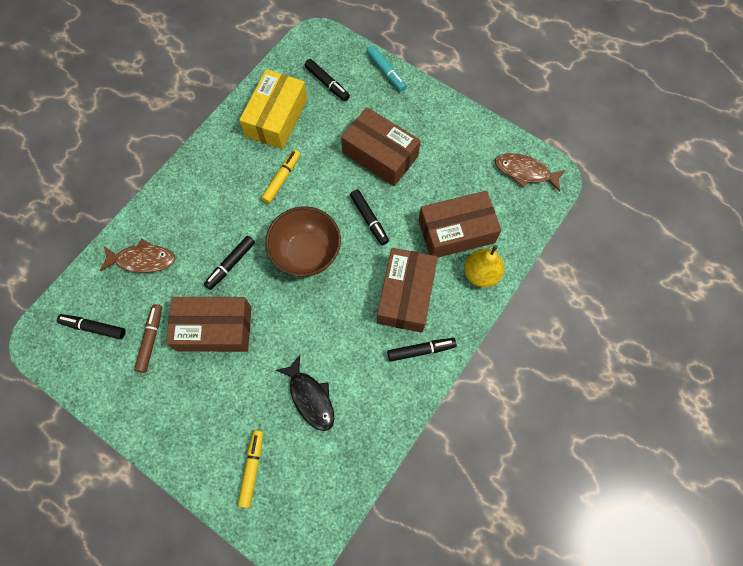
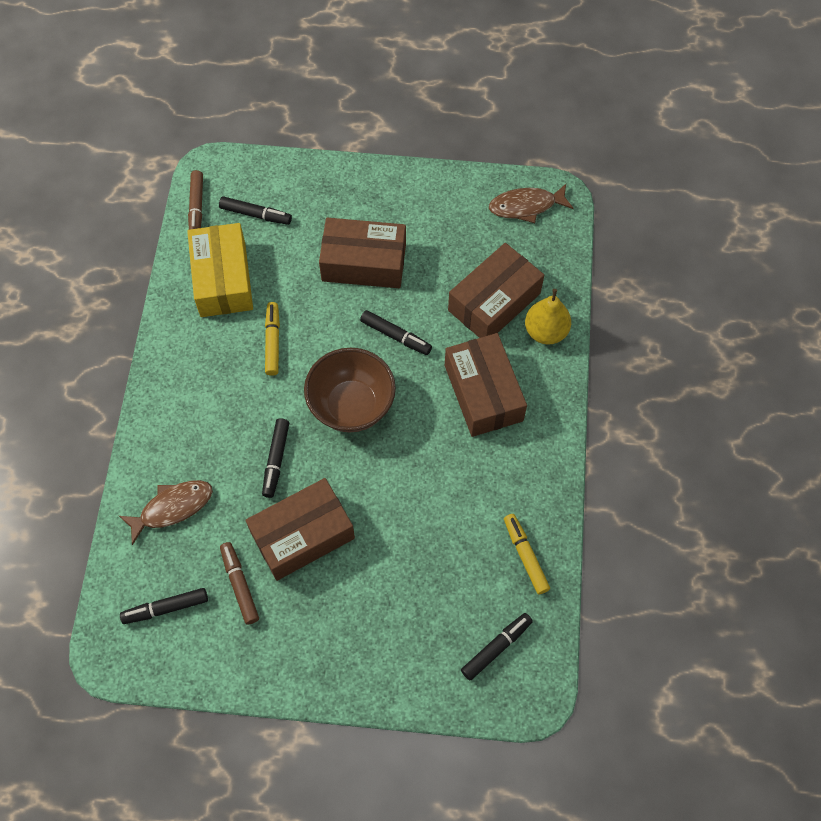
camera: 30 degrees left, 5 degrees down
(252, 468) = (437, 650): yellow marker -> yellow marker (525, 556)
(291, 59) = (196, 207): none -> brown marker
(310, 397) = (451, 547): black fish -> none
(386, 72) = (313, 171): turquoise marker -> none
(421, 350) = (533, 439): black marker -> black marker (496, 648)

